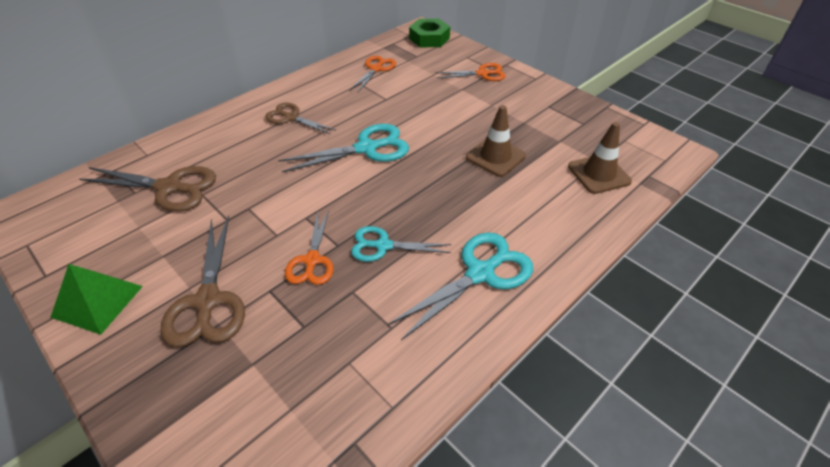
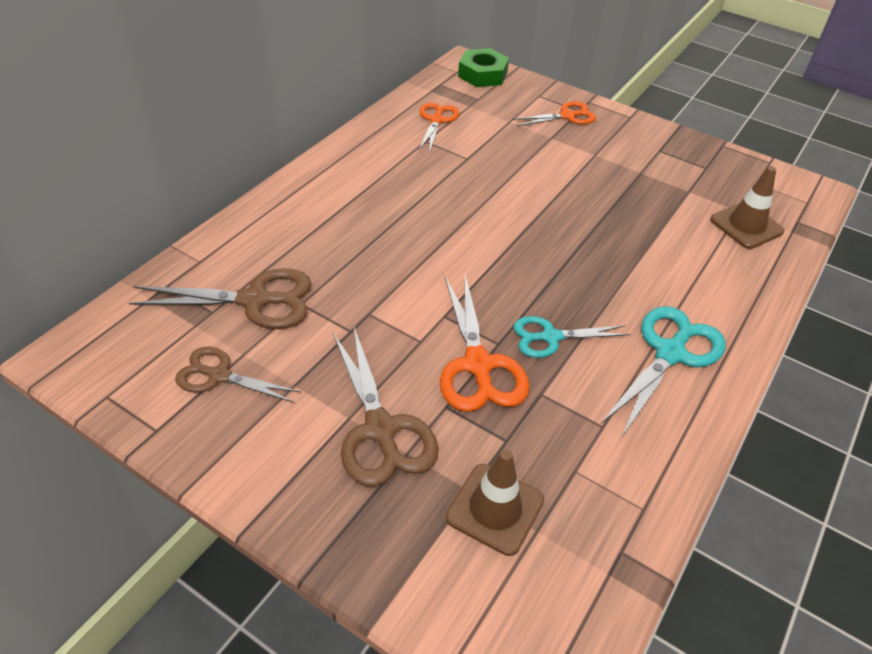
camera: 15 degrees left, 0 degrees up
(98, 301) = (244, 450): green pyramid -> none
(291, 118) = (362, 193): brown scissors -> brown scissors (219, 375)
(312, 260) = (478, 365): orange scissors -> orange scissors, size x1.55
(367, 148) = (475, 223): turquoise scissors -> none
(495, 157) = (627, 217): brown traffic cone -> brown traffic cone (495, 509)

